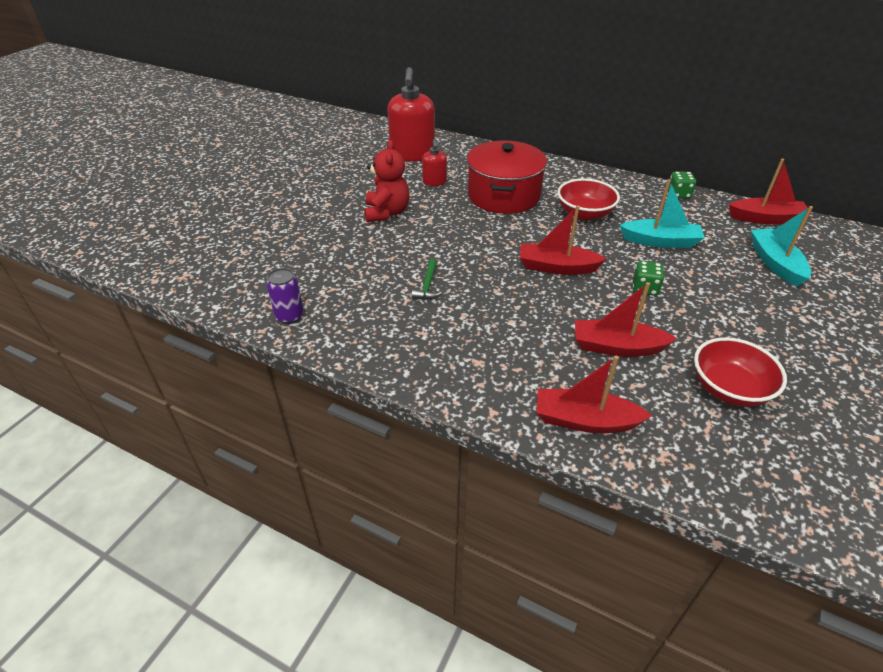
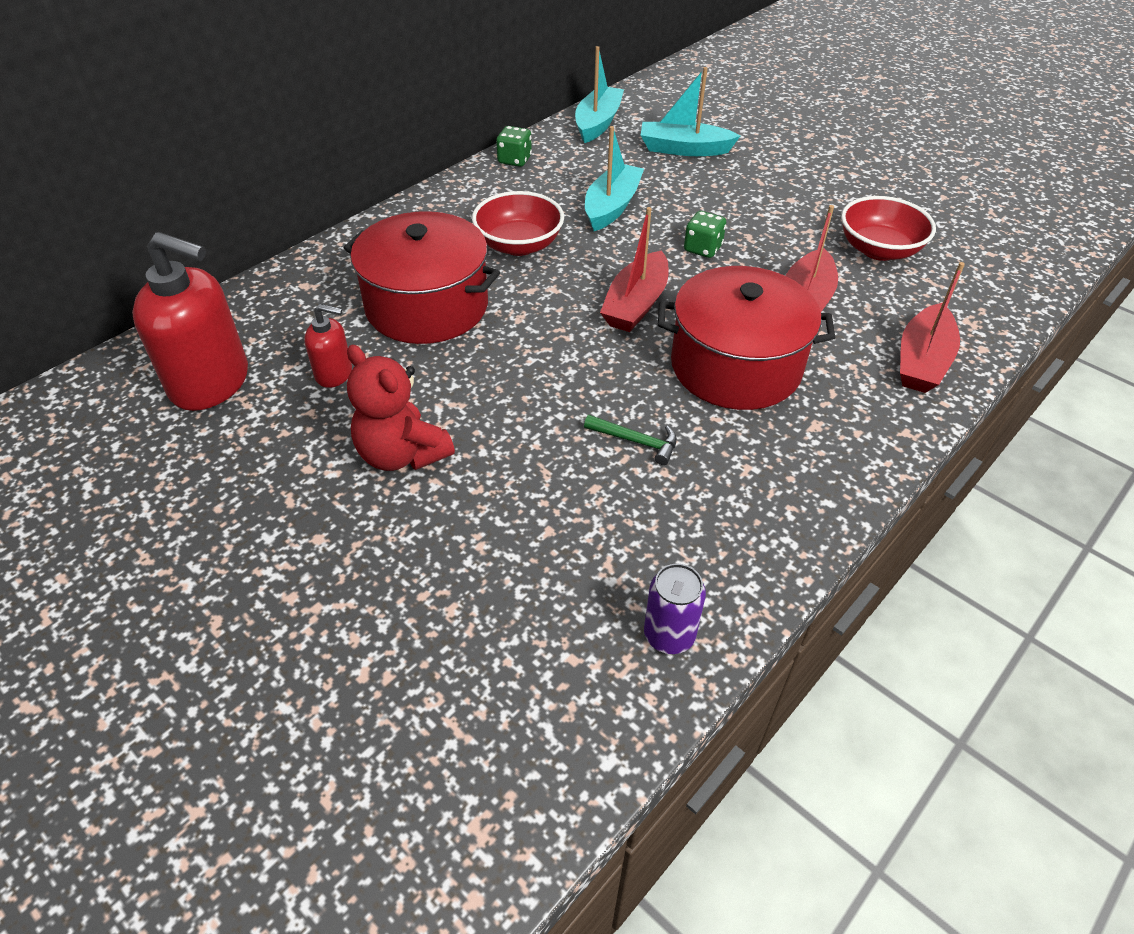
camera: 75 degrees left, 5 degrees up
(387, 212) = (402, 454): red teddy bear -> red teddy bear turned 150 degrees counterclockwise
(519, 318) = (735, 366): none -> red pot
(766, 218) = (598, 123): red boat -> turquoise boat

